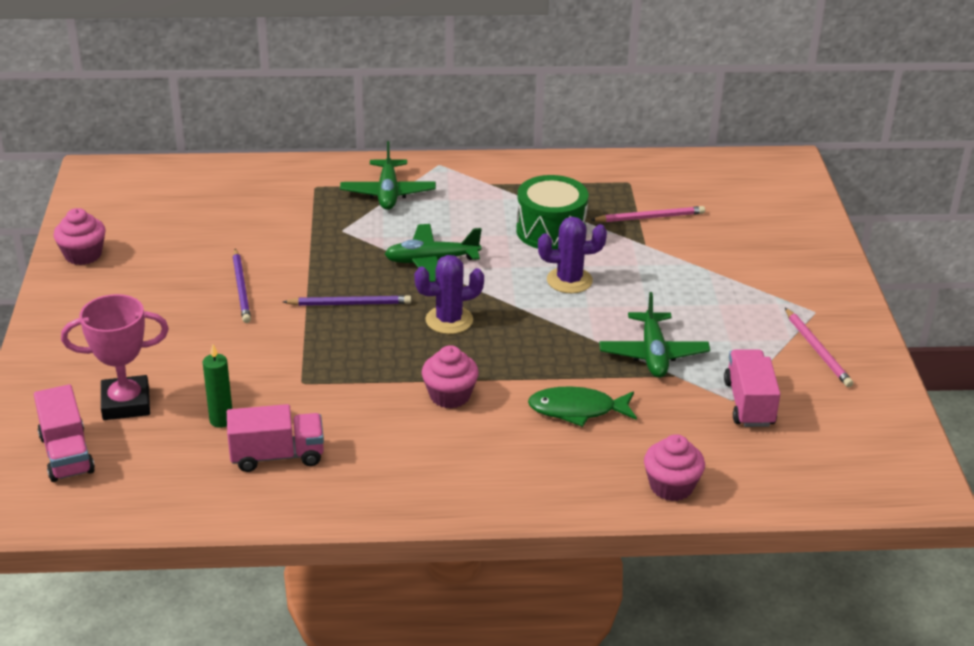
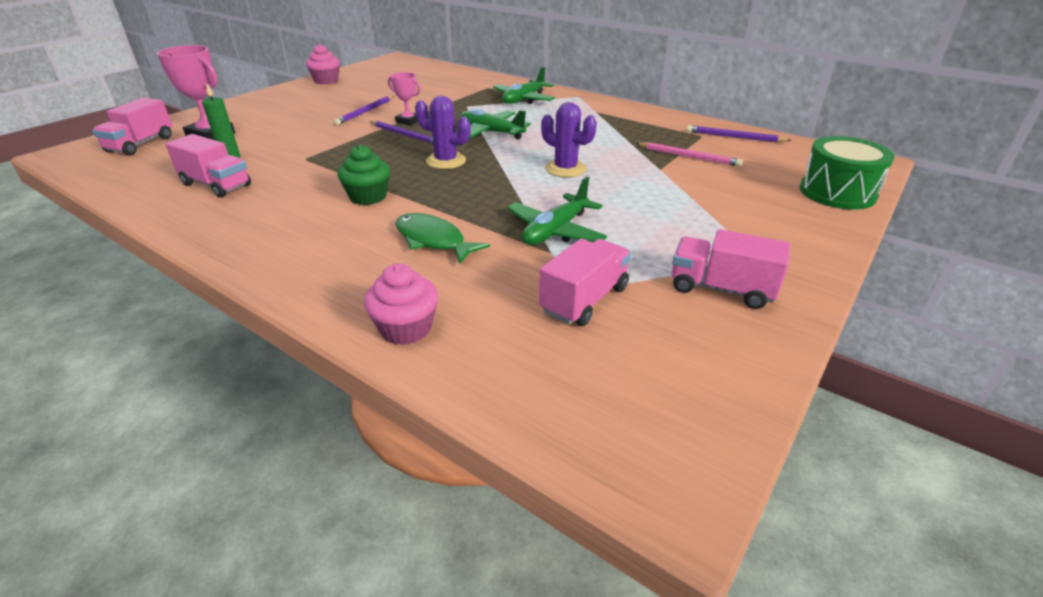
camera: 40 degrees right, 0 degrees up
(316, 281) = (408, 121): none -> pink trophy
(450, 395) = (368, 197): pink cupcake -> green cupcake
(551, 231) = (598, 142): green drum -> green drum (837, 192)
(658, 172) = (734, 137): none -> purple pencil
(817, 350) = (721, 289): pink pencil -> pink truck

